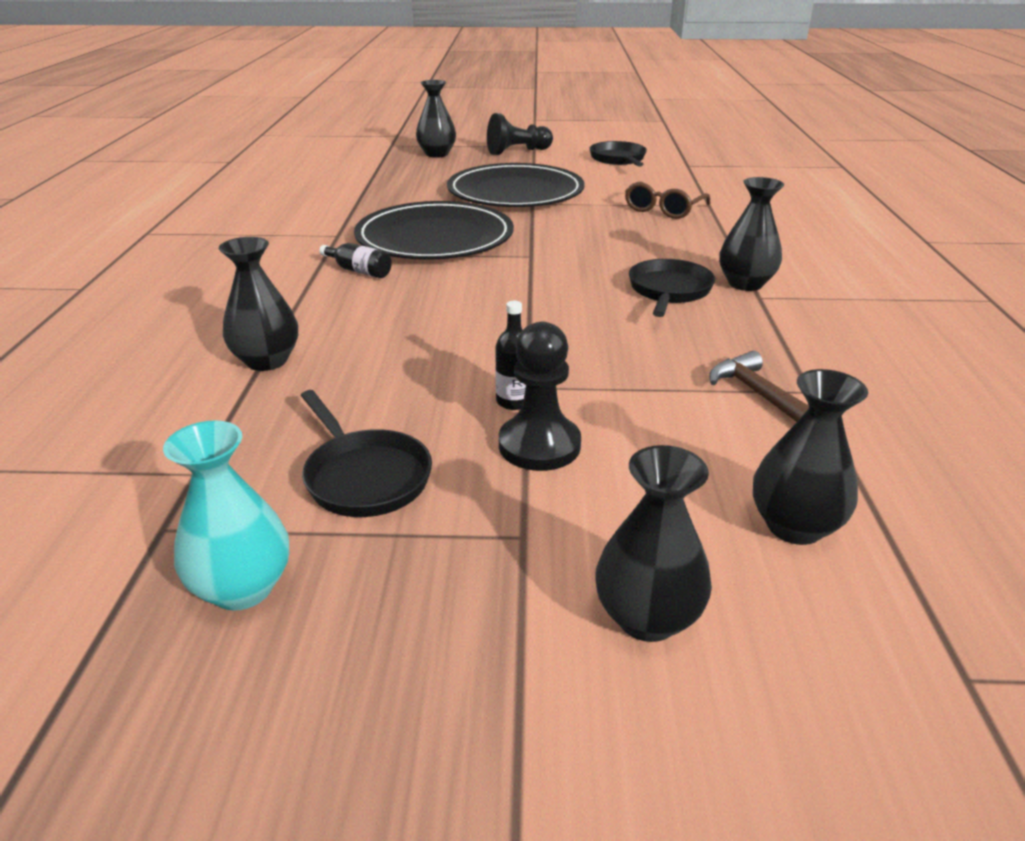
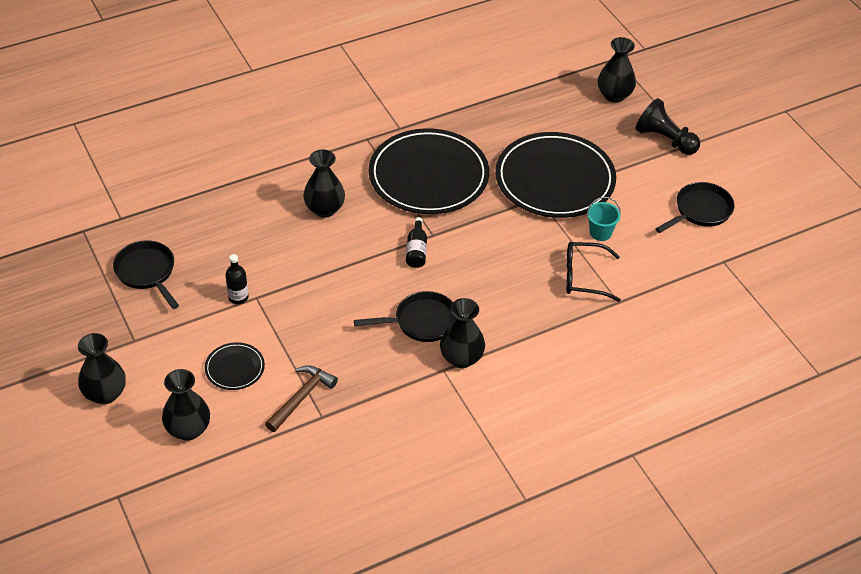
camera: 60 degrees right, 15 degrees up
(243, 588) = (64, 272): turquoise vase -> none
(267, 361) = (222, 187): black vase -> black vase (324, 209)
(359, 271) = (351, 166): black bottle -> black bottle (416, 250)
(364, 477) = (147, 272): black pan -> black pan turned 120 degrees clockwise
(539, 445) = (204, 321): black pawn -> none
(609, 192) = (600, 233): none -> turquoise bucket
(663, 209) = (584, 277): brown glasses -> black glasses
(668, 441) = (235, 368): none -> black plate

